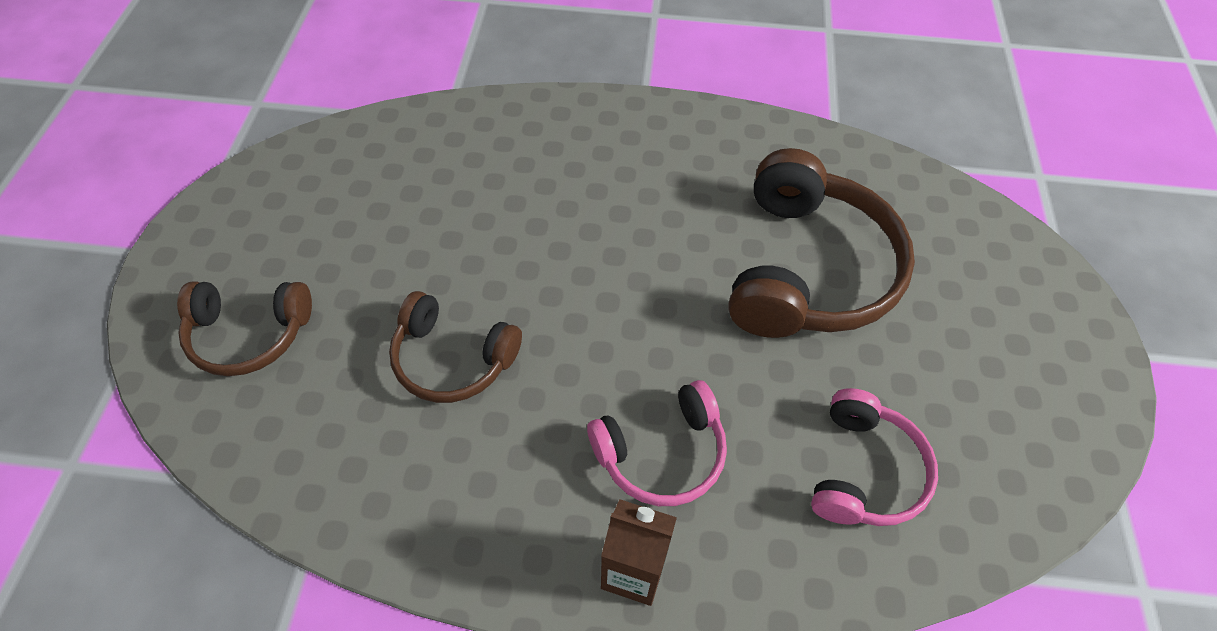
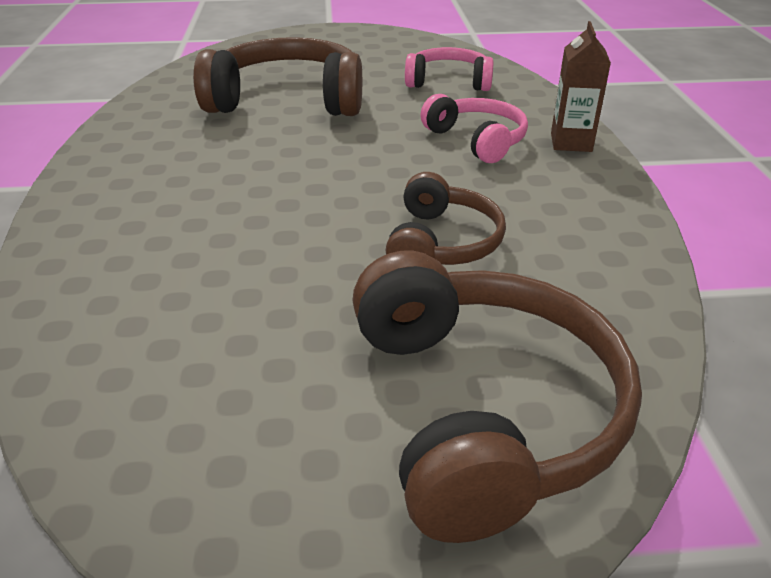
camera: 100 degrees left, 20 degrees down
(249, 334) = (482, 409): brown headphones -> brown headphones, size x1.72

